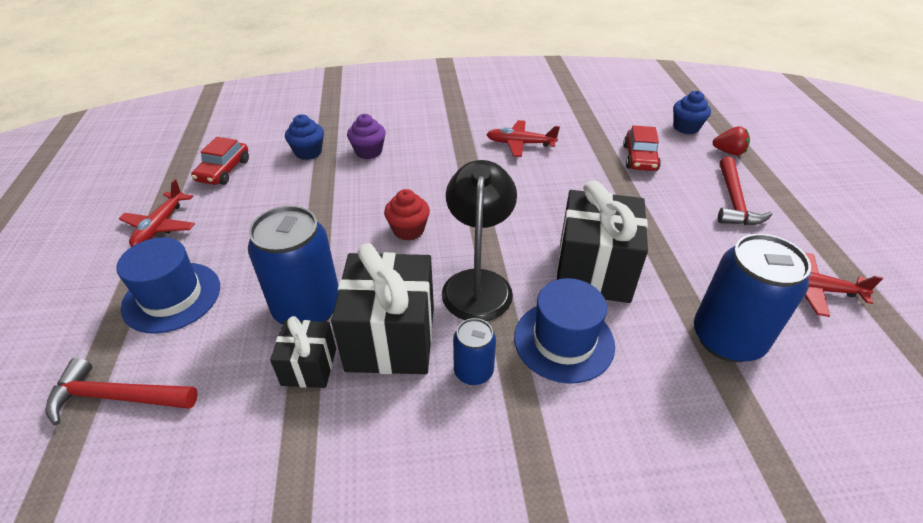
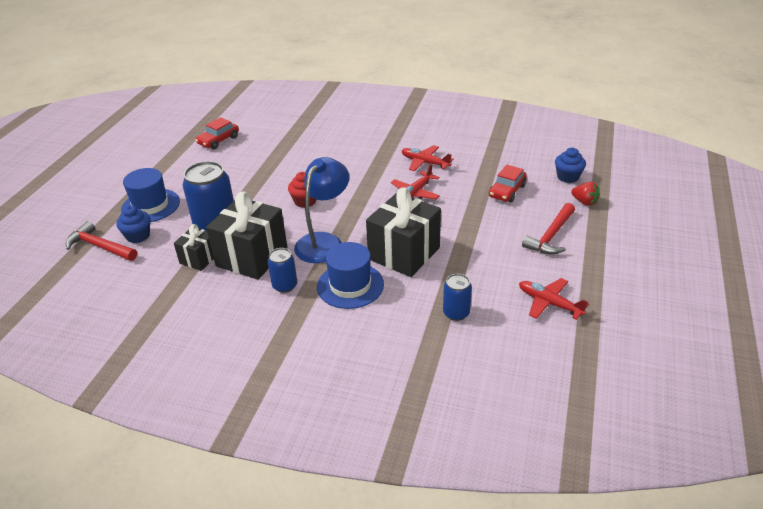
camera: 25 degrees right, 5 degrees down
(160, 226) = (165, 166): red plane -> red plane (415, 193)
(308, 152) = (277, 139): blue cupcake -> blue cupcake (138, 236)
(368, 151) = (315, 147): purple cupcake -> none
(478, 283) = (324, 242): black lamp -> blue lamp
(727, 339) = (456, 313): blue can -> blue can, size x0.53

